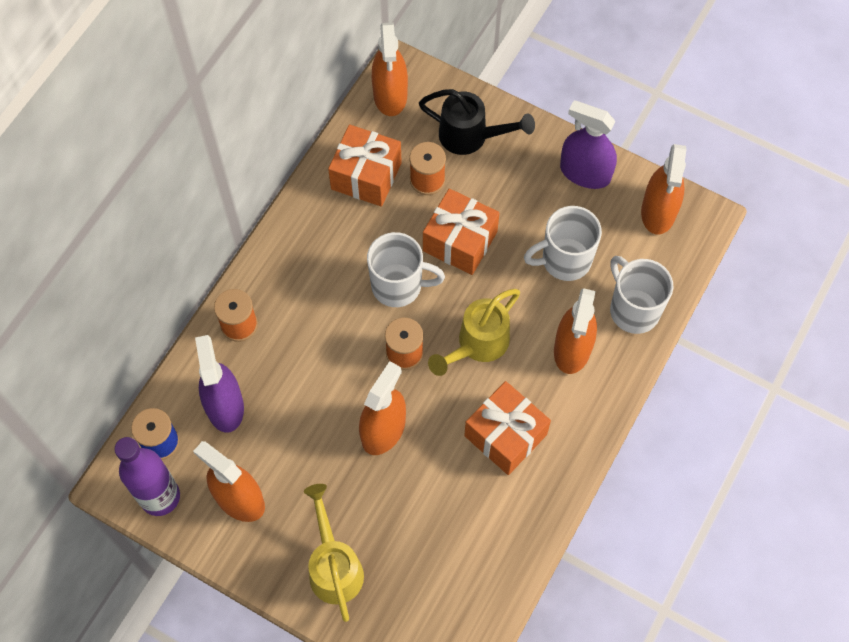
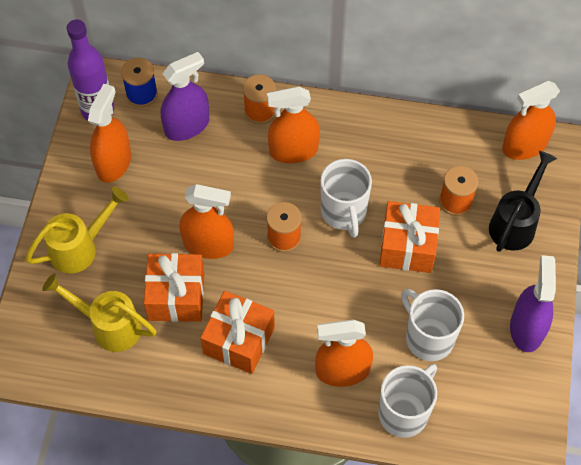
camera: 70 degrees right, 5 degrees down
(366, 176) = (436, 154): orange gift -> orange gift (176, 296)
(471, 137) = (516, 222): black watering can -> black watering can turned 150 degrees counterclockwise
(477, 345) = (314, 291): yellow watering can -> yellow watering can (109, 325)
(658, 211) = (517, 405): orange spray bottle -> orange spray bottle (293, 150)

